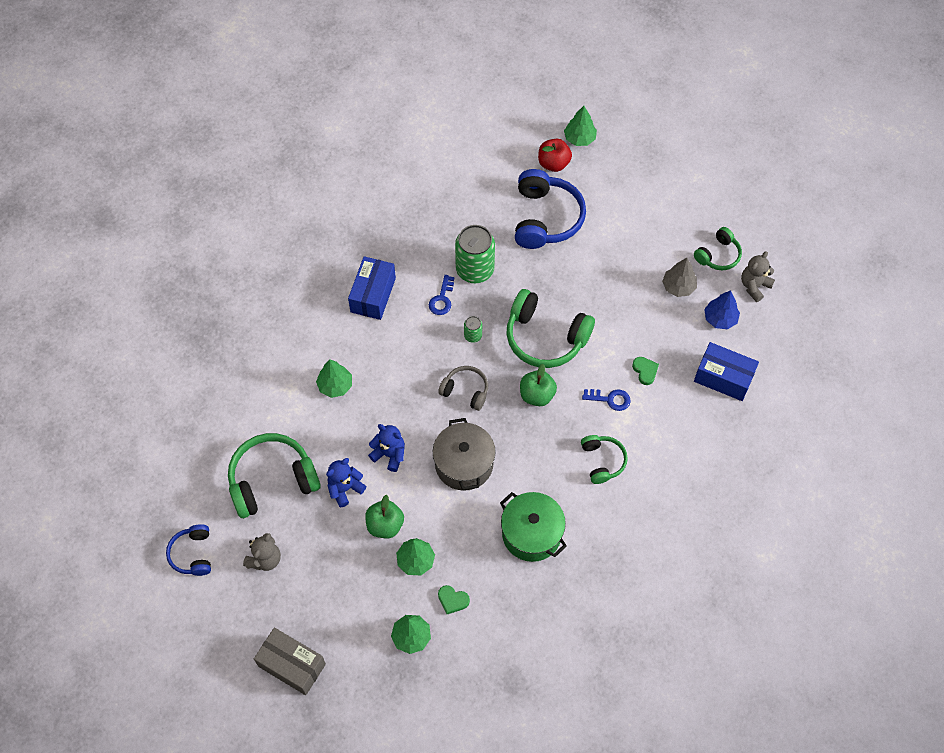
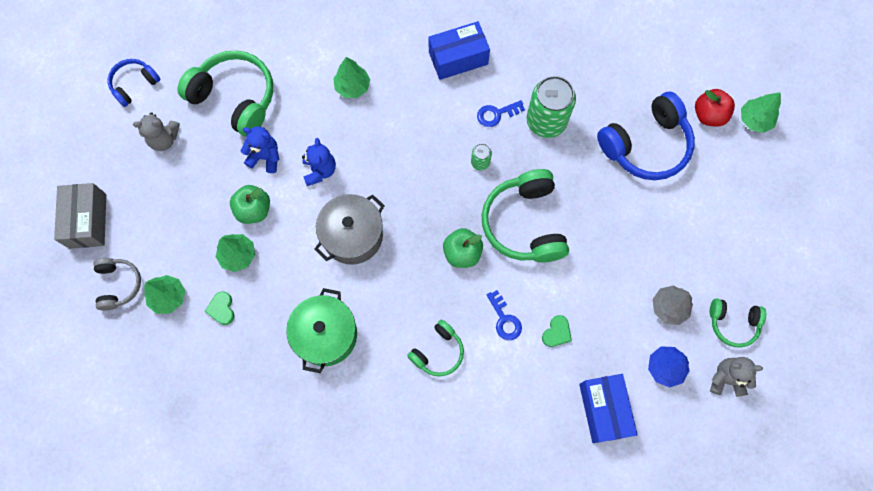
camera: 55 degrees right, 10 degrees up
(465, 391) = (422, 191): grey headphones -> grey headphones (119, 285)

